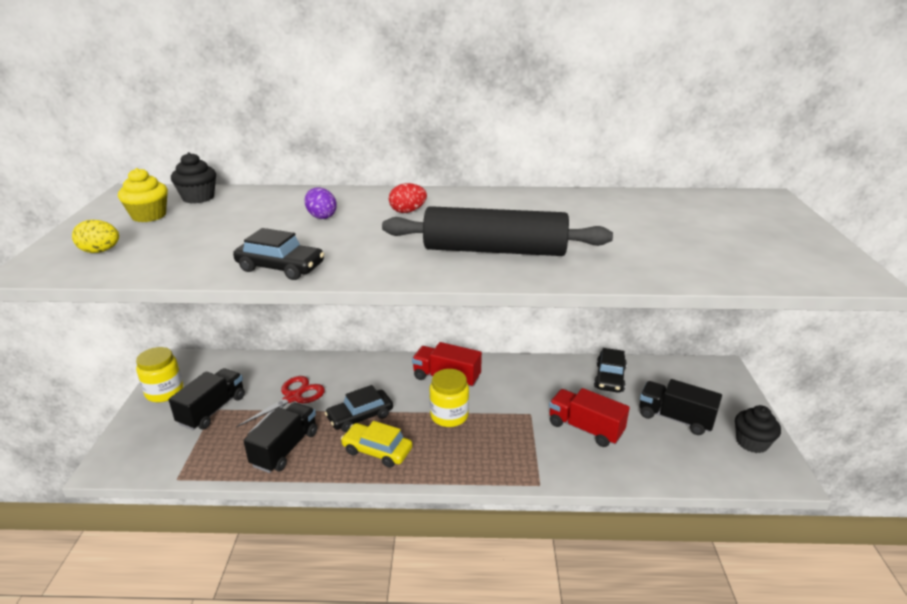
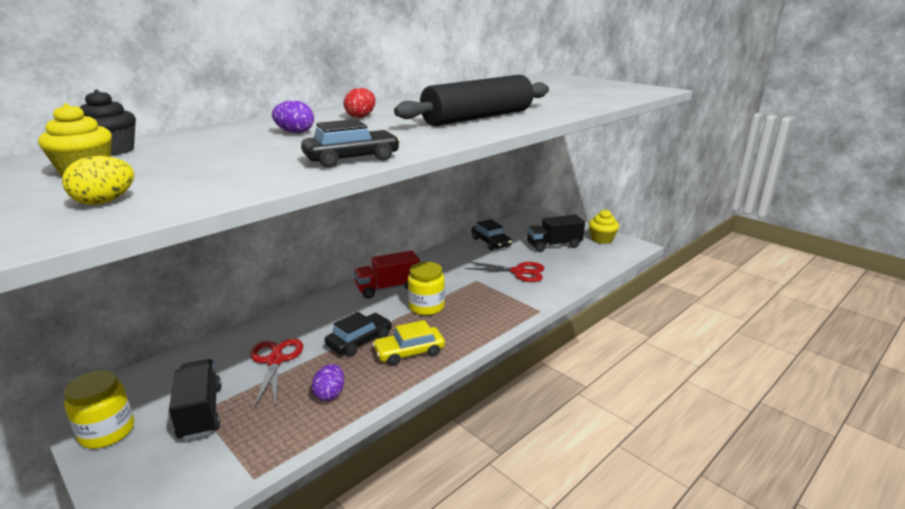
camera: 45 degrees left, 5 degrees down
(285, 449) = (330, 394): black truck -> purple egg
(360, 416) = (359, 341): black car -> black car turned 150 degrees counterclockwise
(585, 428) = (518, 272): red truck -> red scissors
(752, 442) = (601, 239): black cupcake -> yellow cupcake

